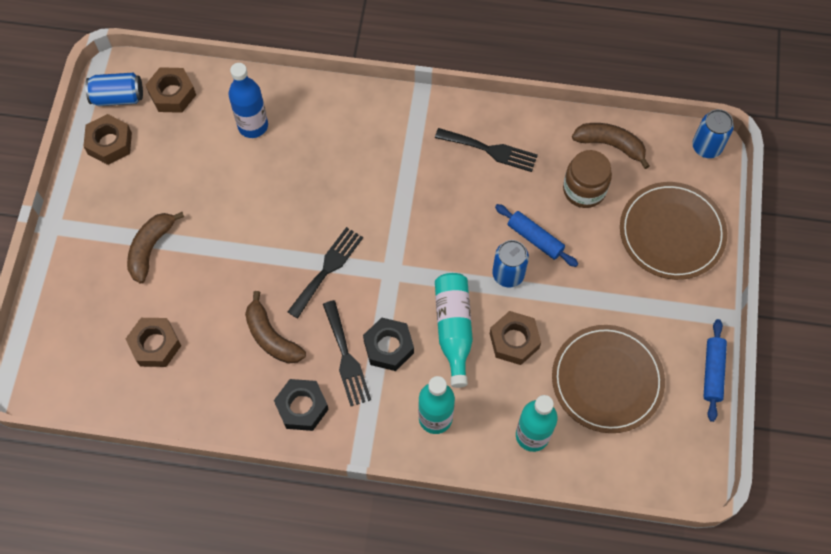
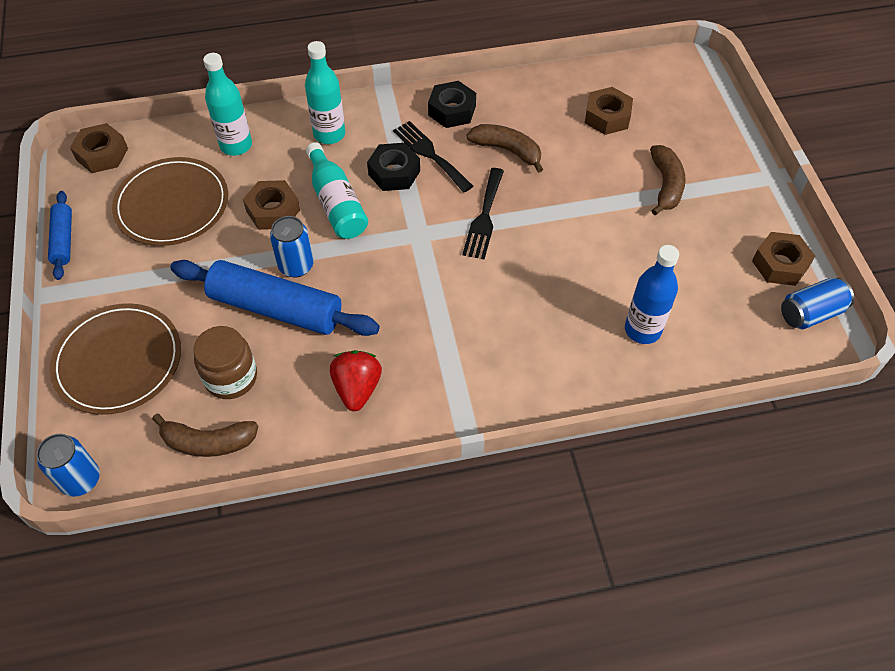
camera: 160 degrees right, 10 degrees down
(172, 94) = (755, 336): brown nut -> brown nut (102, 154)
(489, 150) = (357, 388): black fork -> red strawberry
(535, 238) = (276, 308): blue rolling pin -> blue rolling pin, size x1.91

